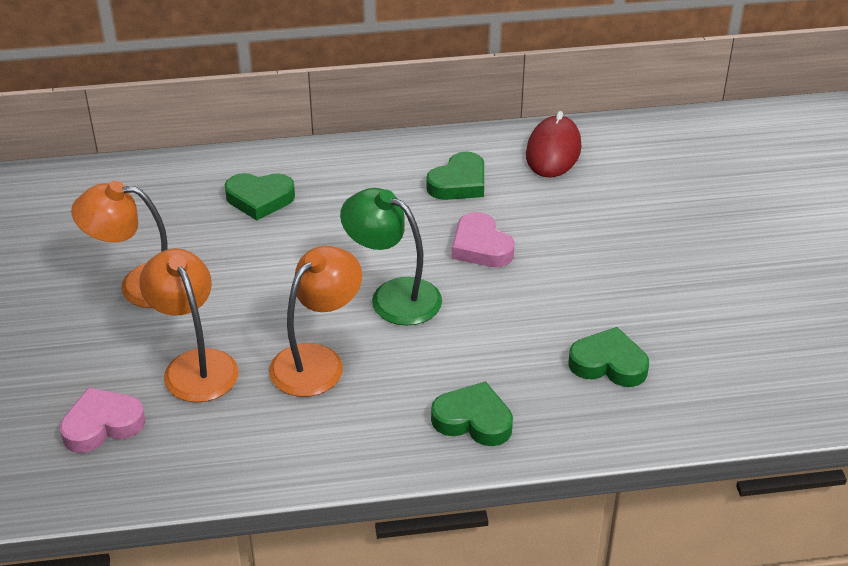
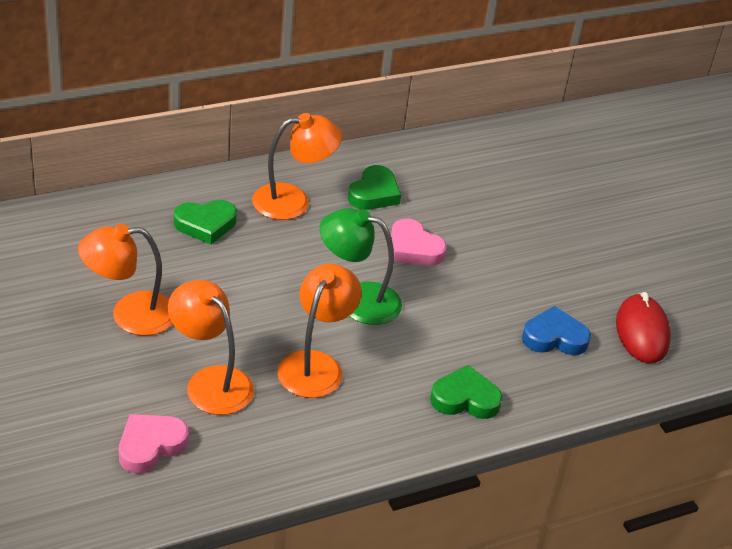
camera: 20 degrees left, 0 degrees up
(365, 183) = (293, 201): none -> orange lamp
(553, 151) = (442, 158): red mouse -> red mouse (642, 332)
(608, 364) = (554, 337): green heart -> blue heart

